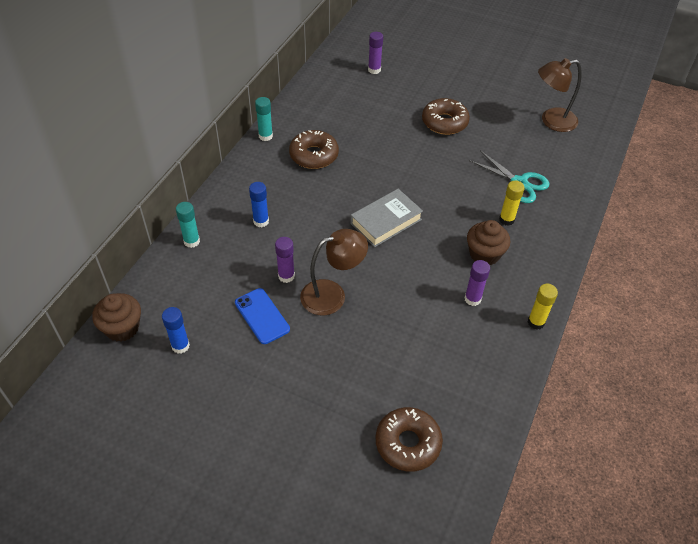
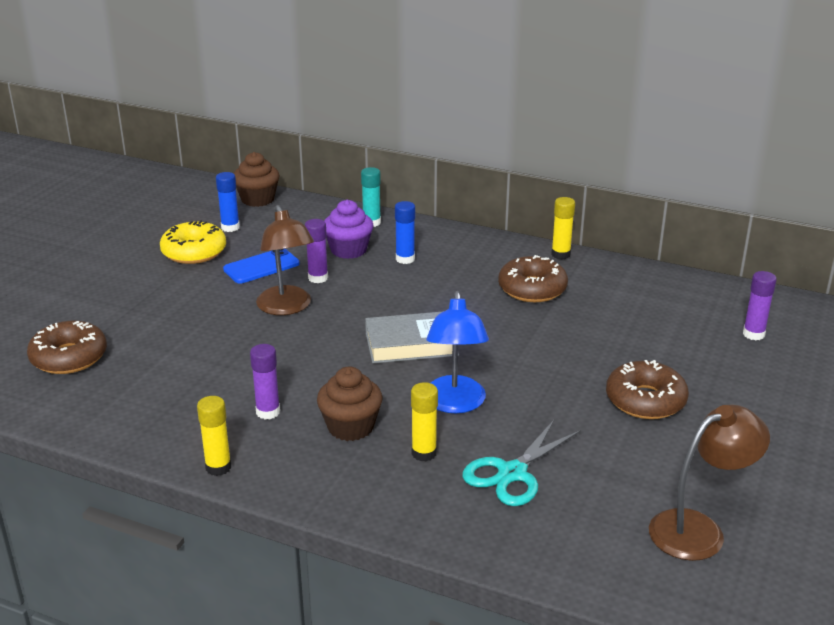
camera: 90 degrees right, 20 degrees down
(226, 371) = (194, 252): none -> yellow donut
(240, 257) = (348, 250): none -> purple cupcake
(265, 136) = (560, 254): turquoise glue stick -> yellow glue stick
(386, 221) = (411, 344): grey book -> grey book turned 60 degrees counterclockwise
(455, 203) = (455, 404): none -> blue lamp
(551, 121) = (699, 529): brown lamp -> brown lamp turned 75 degrees clockwise

